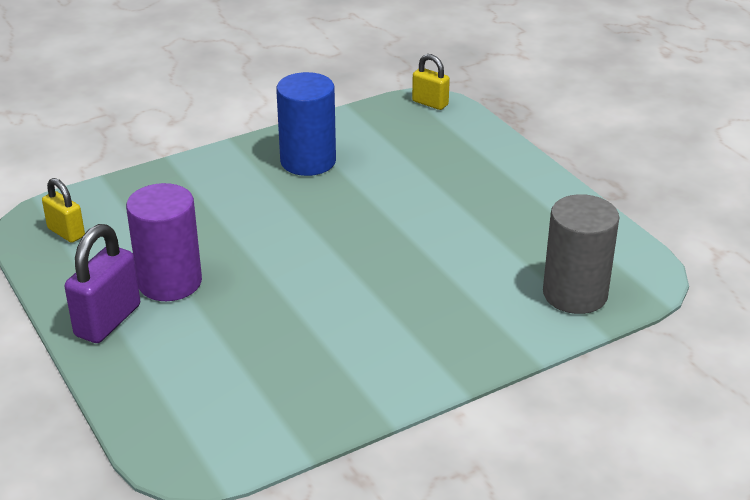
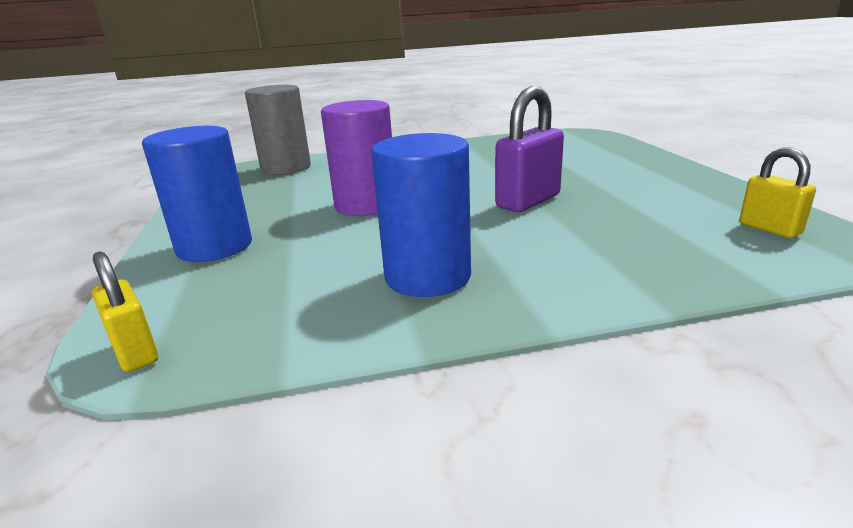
camera: 160 degrees left, 10 degrees down
(108, 321) = (665, 173): purple padlock -> purple padlock (528, 201)
(170, 282) = (614, 188): purple cylinder -> purple cylinder (366, 205)
(484, 166) = (215, 247): none -> blue cylinder

